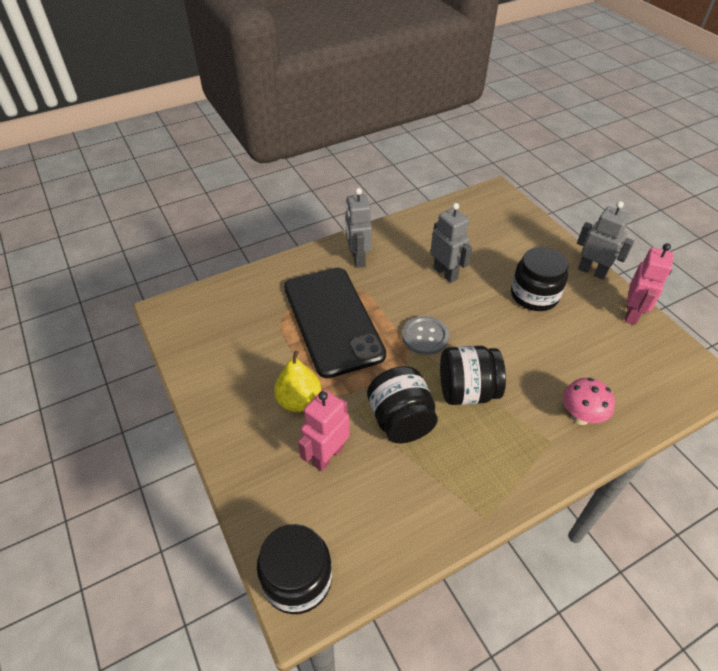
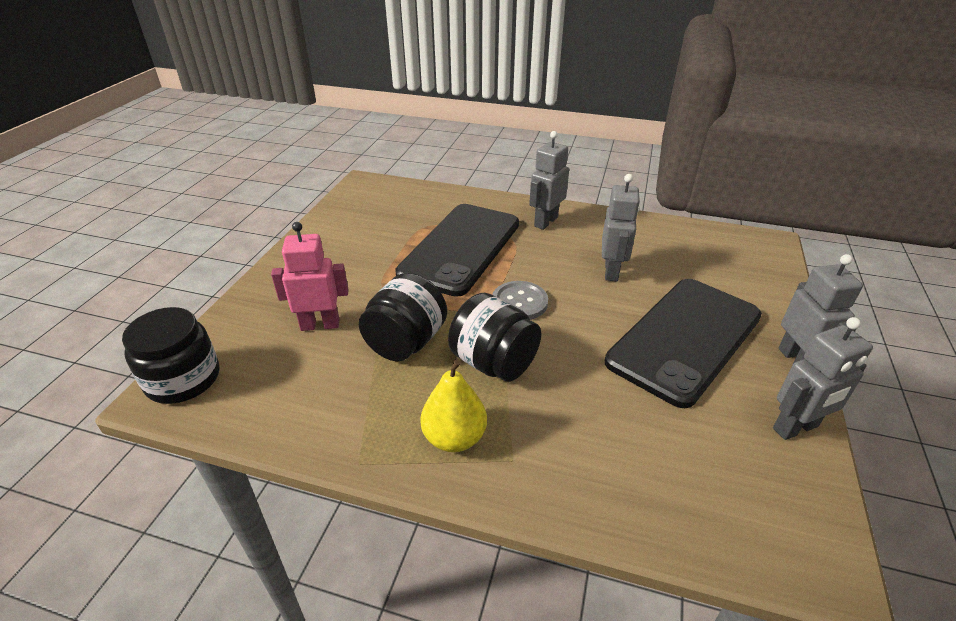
camera: 45 degrees right, 10 degrees down
(299, 401) = (357, 280): yellow pear -> yellow pear (454, 438)
(534, 295) = (684, 338): black jar -> black phone
(580, 416) = (577, 465): pink mushroom -> none
(632, 314) = (796, 428): pink robot -> grey robot

